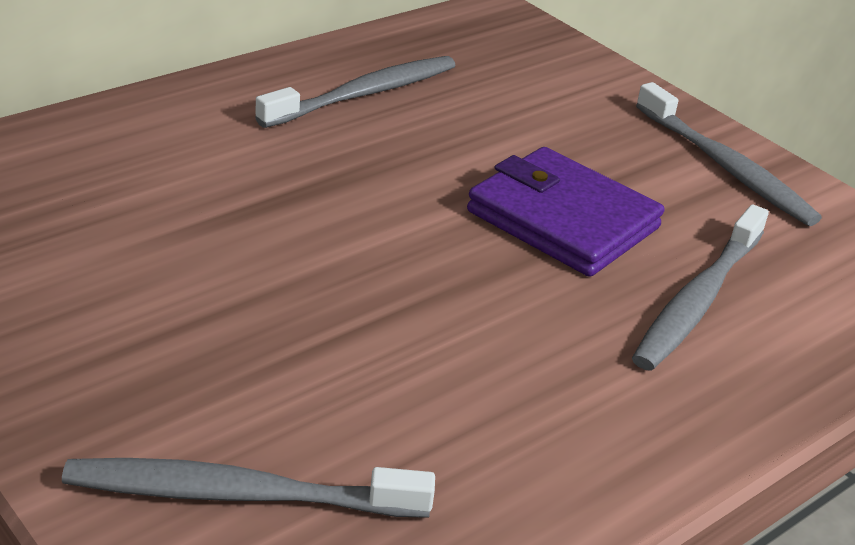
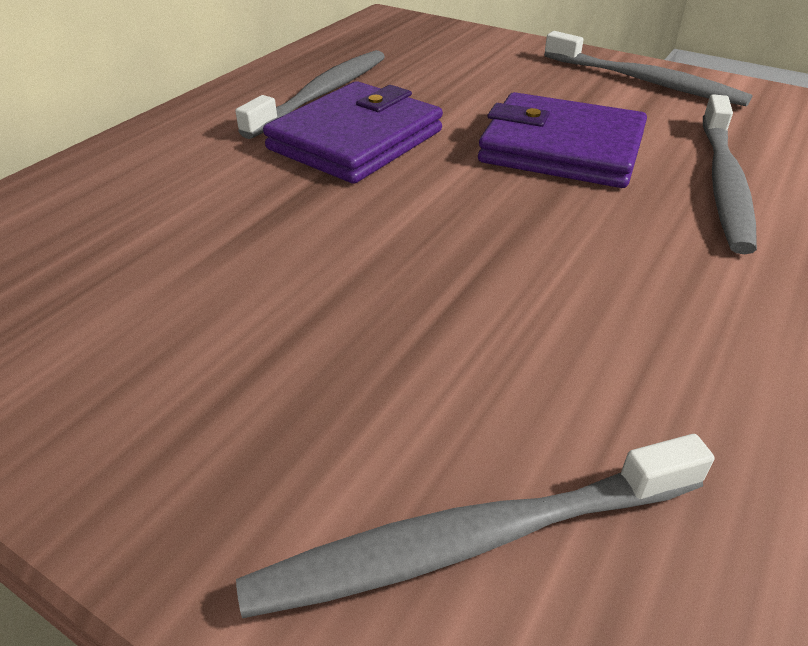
camera: 15 degrees left, 5 degrees up
(364, 155) = (356, 140): none -> purple wallet

